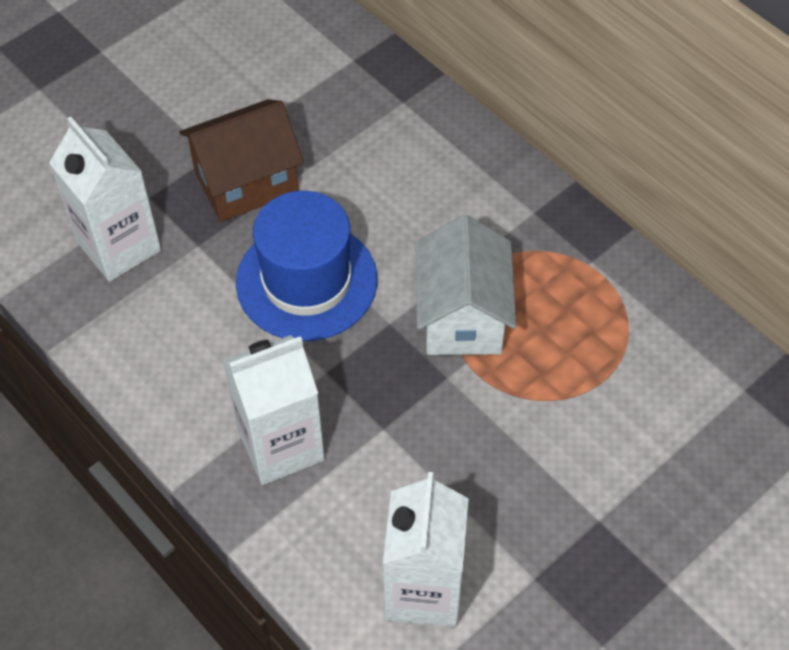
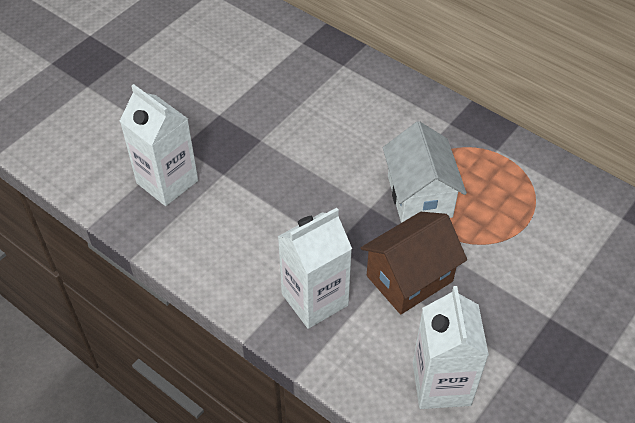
camera: 10 degrees left, 5 degrees down
(246, 182) = (248, 129): brown house -> brown house (409, 278)
(306, 281) = (306, 187): blue hat -> none

